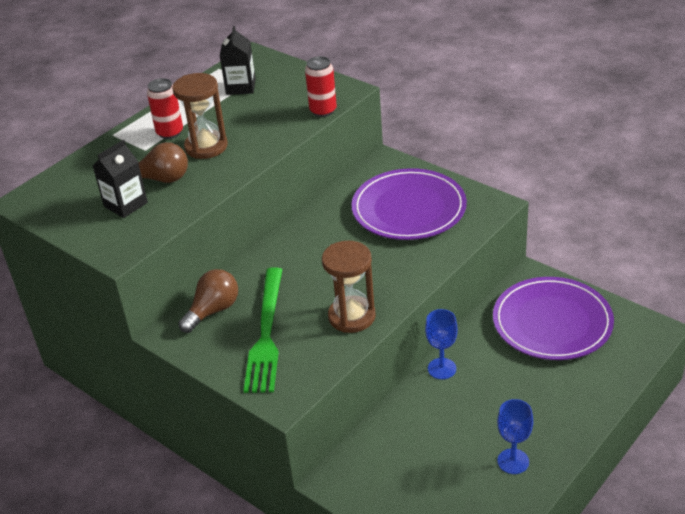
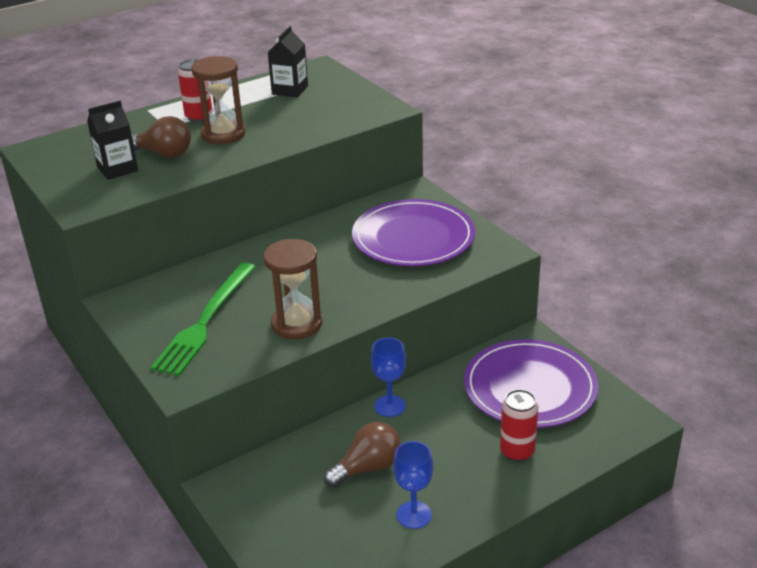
camera: 15 degrees right, 5 degrees down
(213, 311) = (169, 290): brown light bulb -> brown light bulb (368, 468)
(323, 111) = (353, 123): red can -> red can (517, 451)

